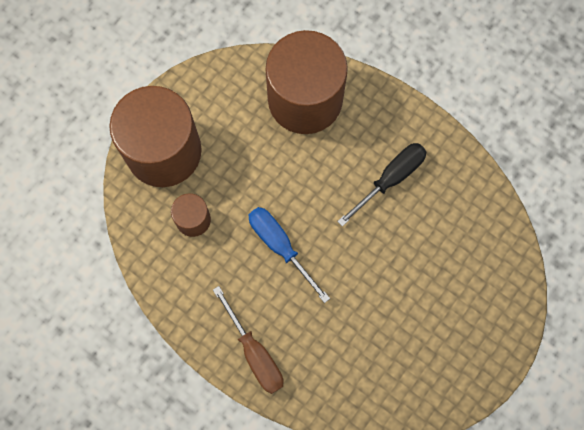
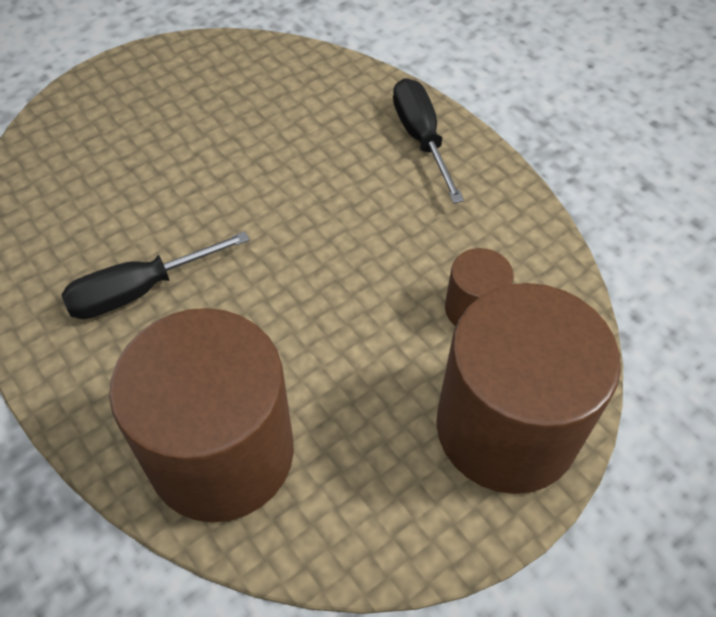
camera: 165 degrees left, 20 degrees down
(255, 353) = (421, 138): brown screwdriver -> black screwdriver
(280, 246) = (347, 244): blue screwdriver -> none

